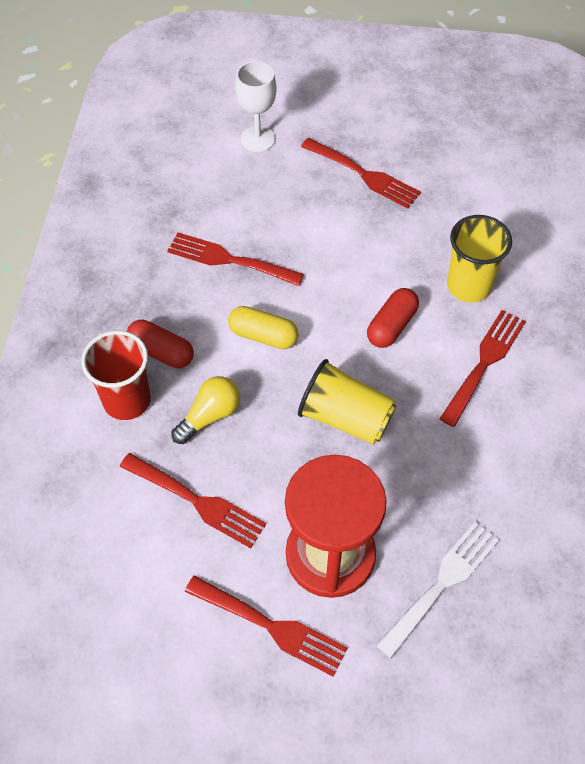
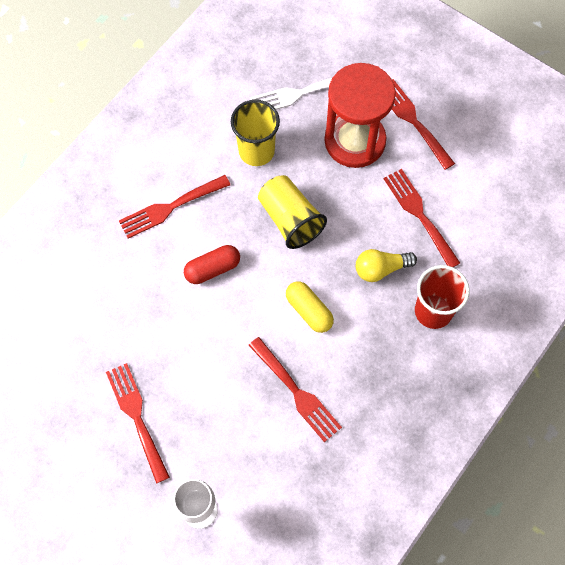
camera: 150 degrees left, 10 degrees up
(161, 352) = (390, 337): red capsule -> none
(468, 286) = (134, 270): yellow cup -> yellow cup (256, 151)

